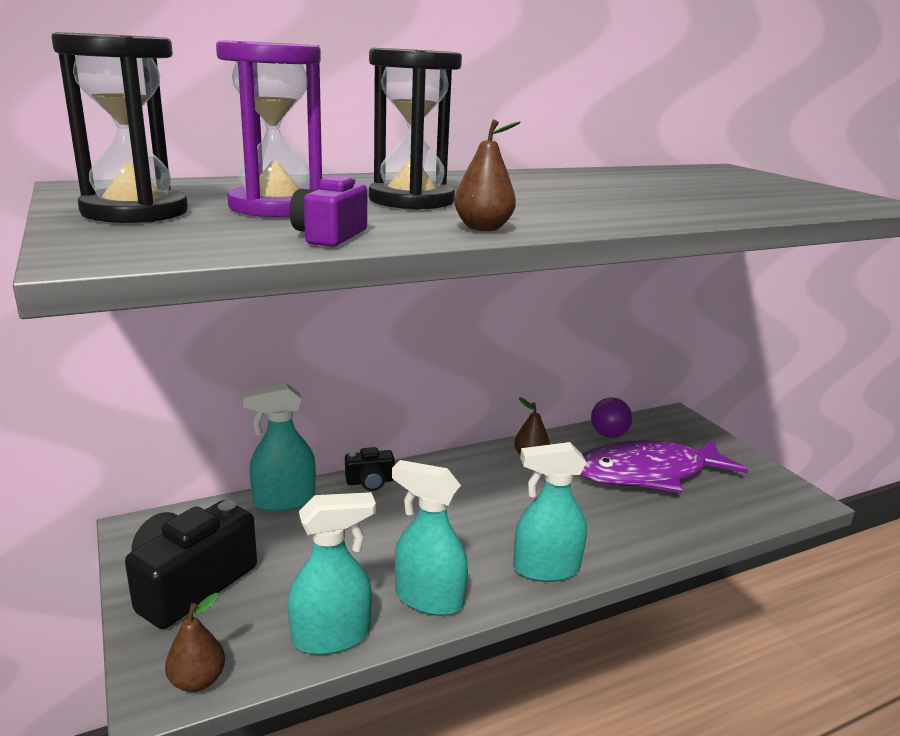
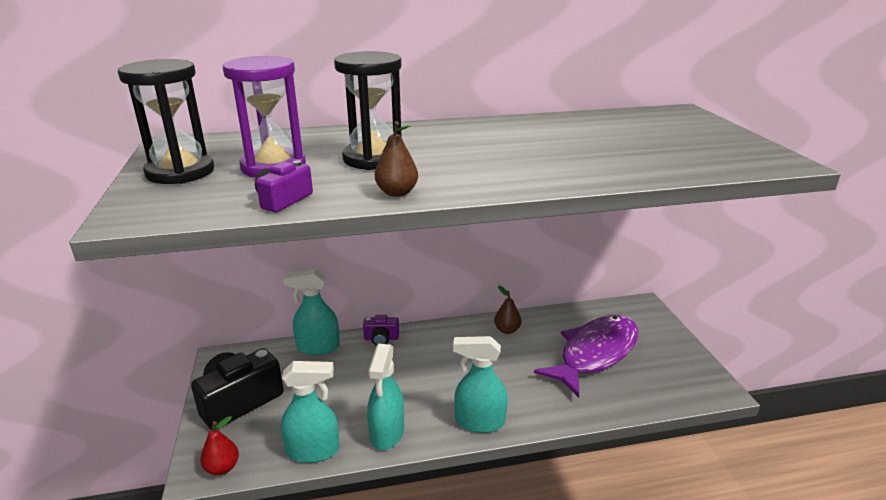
camera: 15 degrees right, 5 degrees up
(197, 680) = (222, 467): brown pear -> red pear
(370, 481) = (381, 338): black camera -> purple camera
(428, 598) = (387, 433): turquoise spray bottle -> turquoise spray bottle turned 120 degrees counterclockwise
(608, 435) = (578, 317): purple ball -> none
(648, 473) = (595, 353): purple fish -> purple fish turned 135 degrees clockwise

